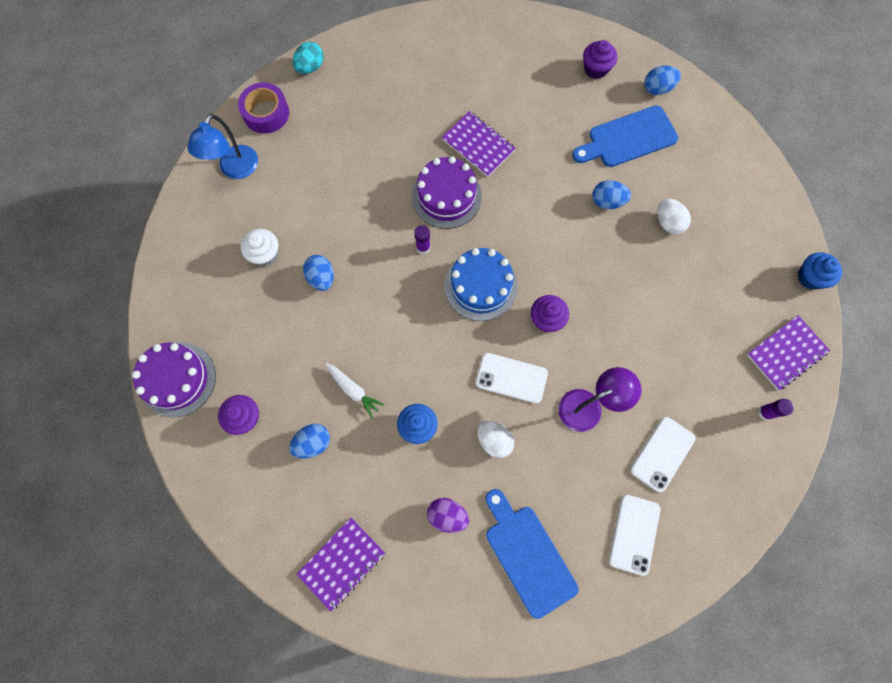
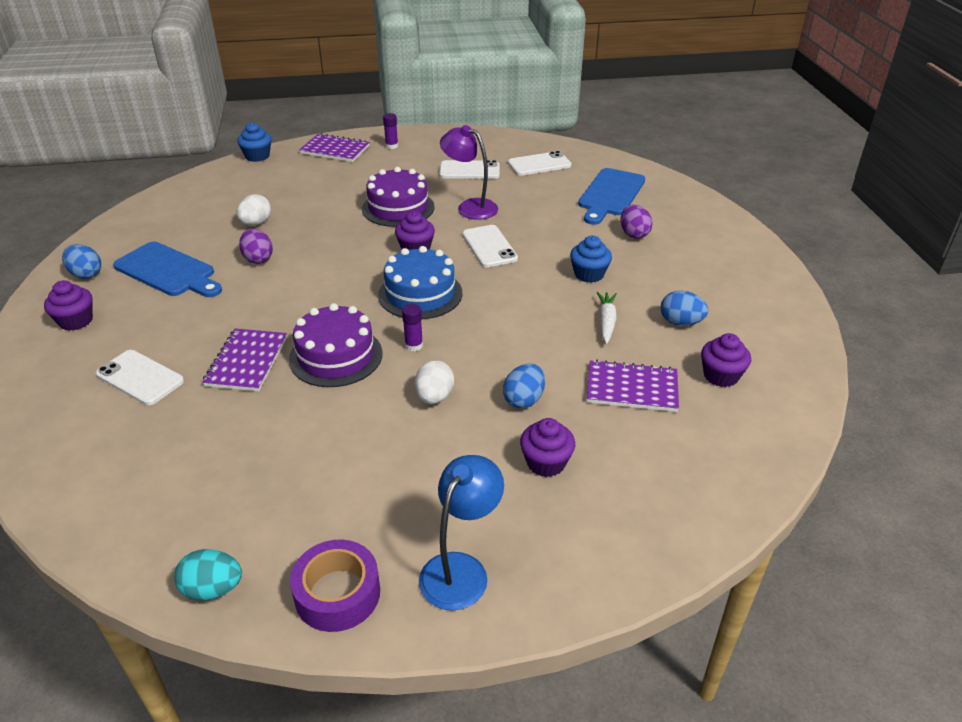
camera: 125 degrees left, 35 degrees down
(177, 379) = (758, 448): purple cake -> purple cake (398, 208)
(235, 169) = (461, 569): blue lamp -> blue lamp turned 45 degrees counterclockwise
(265, 254) = (546, 463): white cupcake -> purple cupcake
(342, 563) = (738, 265): purple notebook -> purple notebook (632, 388)
(494, 440) = (550, 236): white egg -> white egg (434, 397)
(503, 85) = (140, 378): none -> white phone
(607, 201) = (258, 259): blue egg -> purple egg

